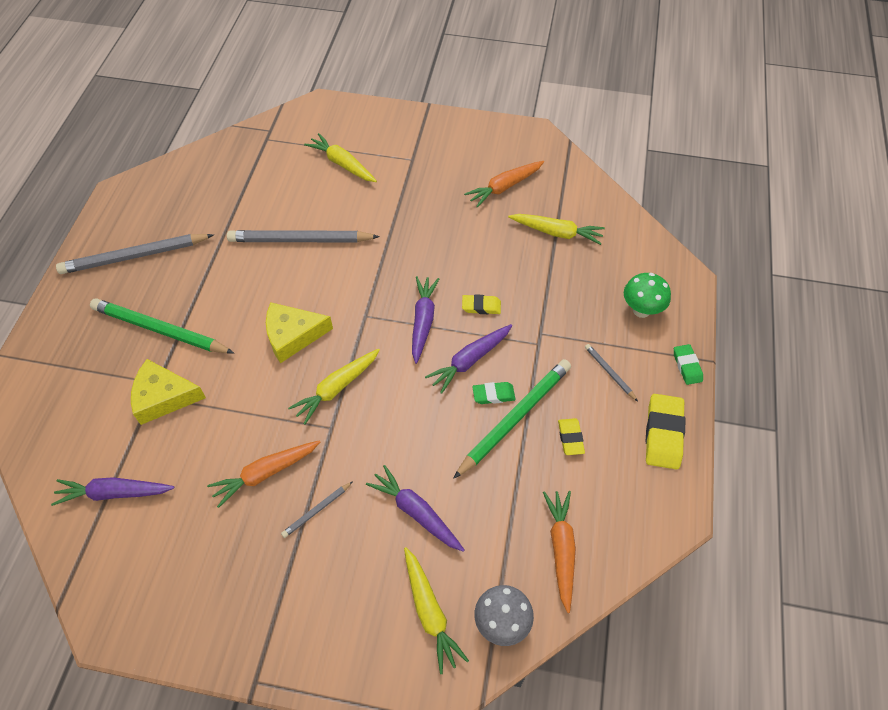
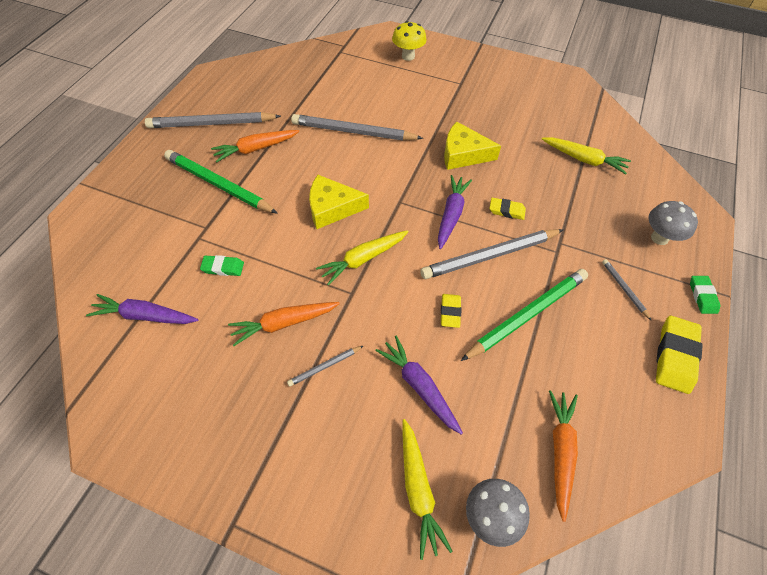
camera: 10 degrees right, 0 degrees up
(163, 397) = (208, 240): yellow cheese -> yellow cheese (463, 154)
(342, 164) = (400, 78): yellow carrot -> none
(347, 133) = (408, 56): none -> yellow mushroom
(469, 361) = (490, 256): purple carrot -> grey pencil
(493, 395) = (509, 290): green eraser -> green eraser (223, 267)
(504, 187) = (539, 116): orange carrot -> orange carrot (255, 149)
(570, 438) = (580, 343): yellow eraser -> yellow eraser (450, 312)
(641, 310) = (659, 238): green mushroom -> grey mushroom

